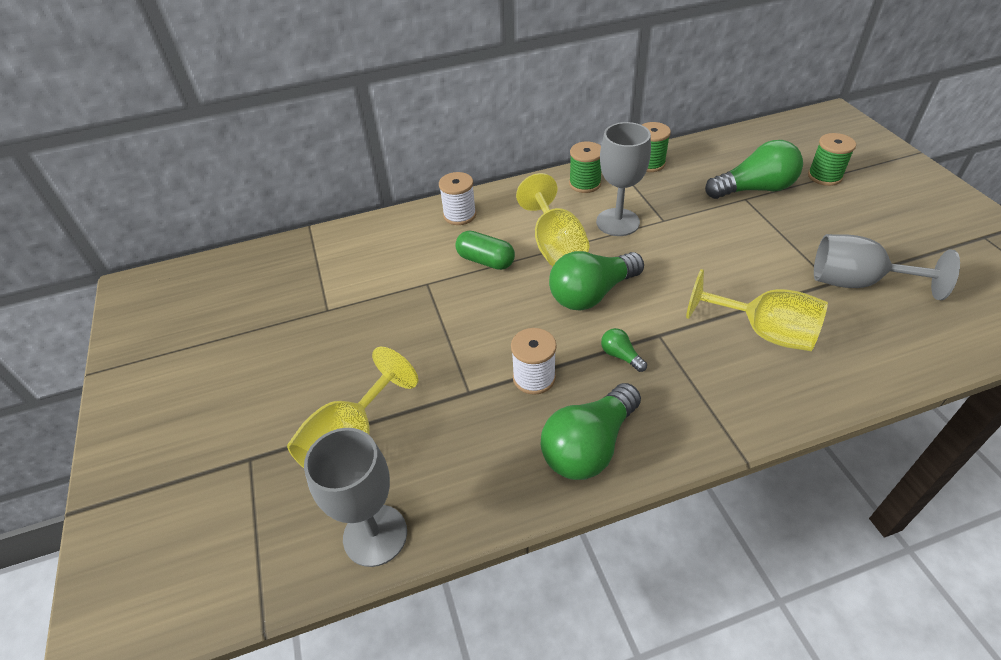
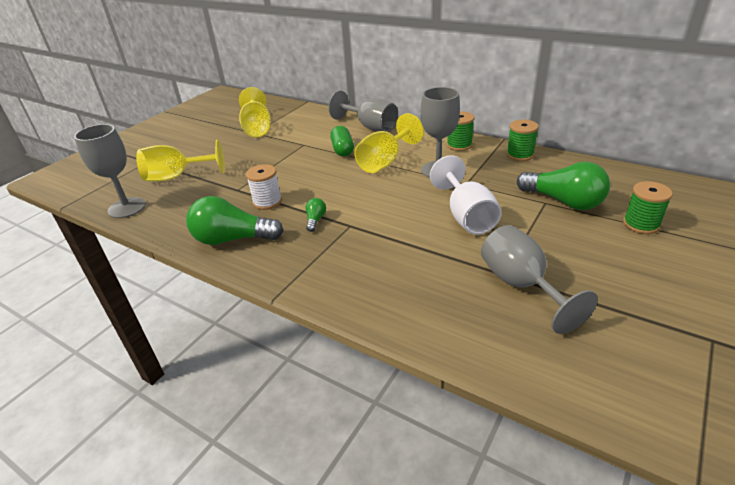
camera: 50 degrees right, 10 degrees down
(459, 215) = (370, 127): white spool -> grey goblet
(592, 294) = (357, 190): green light bulb -> none
(723, 252) = (466, 216): none -> white goblet
(763, 332) = (403, 262): yellow goblet -> yellow goblet (257, 128)

